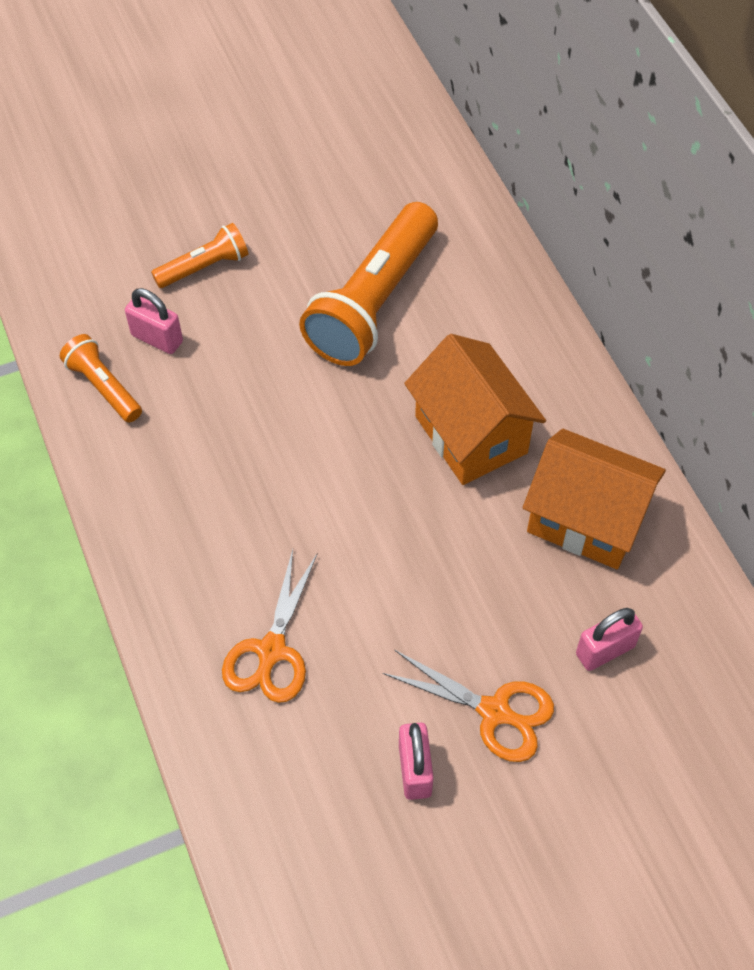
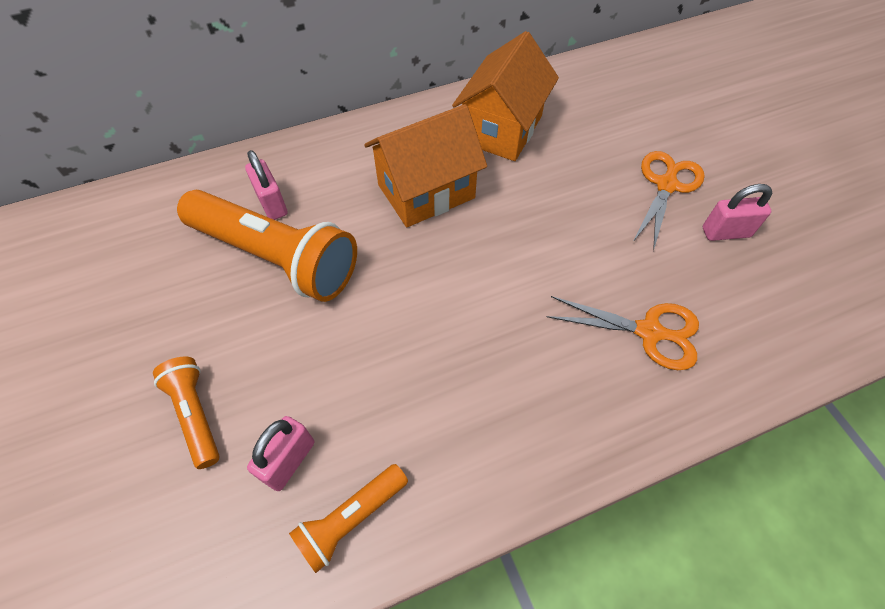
camera: 90 degrees left, 0 degrees up
(605, 650) = (605, 126): pink padlock -> pink padlock (272, 204)

